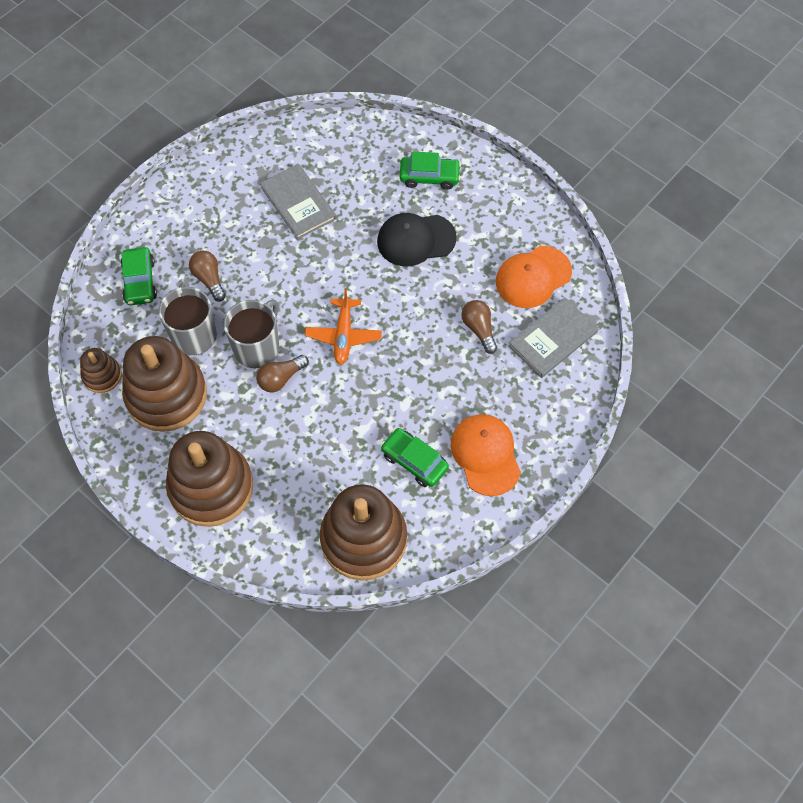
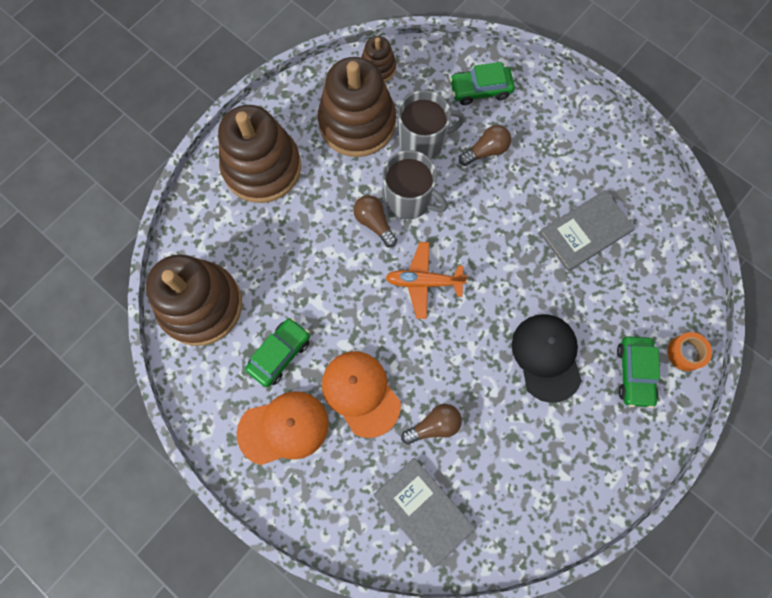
camera: 90 degrees right, 10 degrees up
(411, 139) = (685, 353): none -> orange tape
(533, 277) = (504, 491): orange cap -> orange cap (360, 393)

